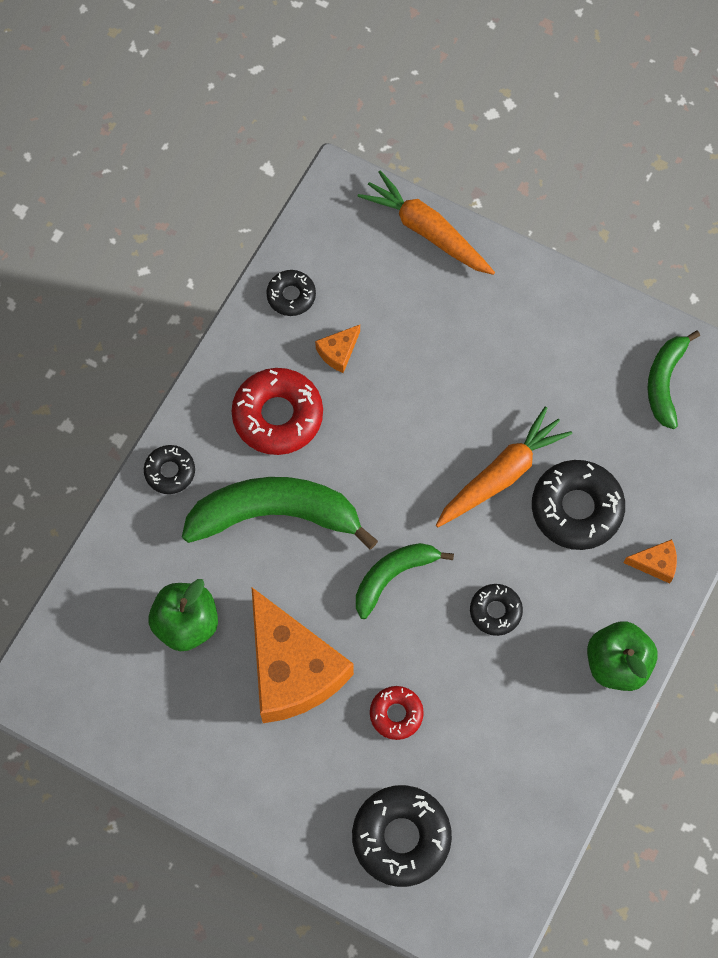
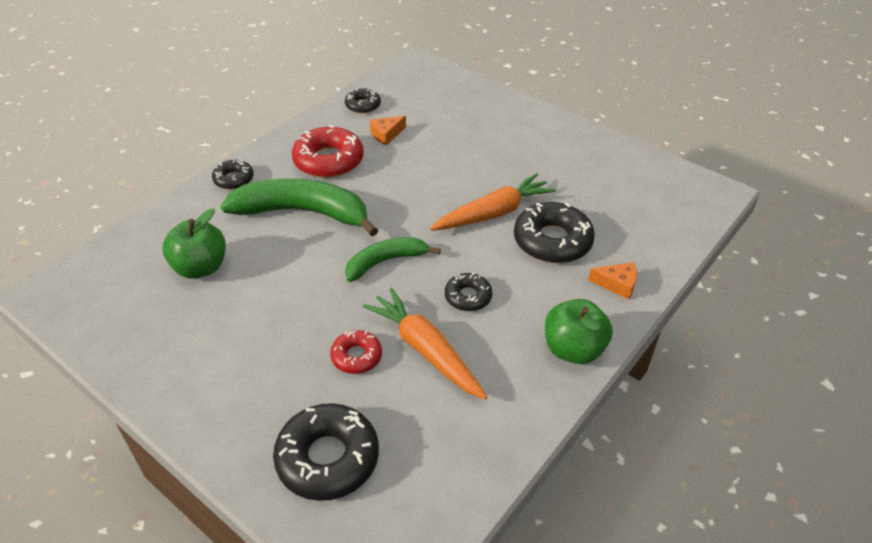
camera: 10 degrees right, 25 degrees down
(292, 669) = (275, 310): orange cheese -> none
(426, 231) = (469, 88): orange carrot -> orange carrot (425, 350)
(664, 382) = (635, 179): green banana -> none

